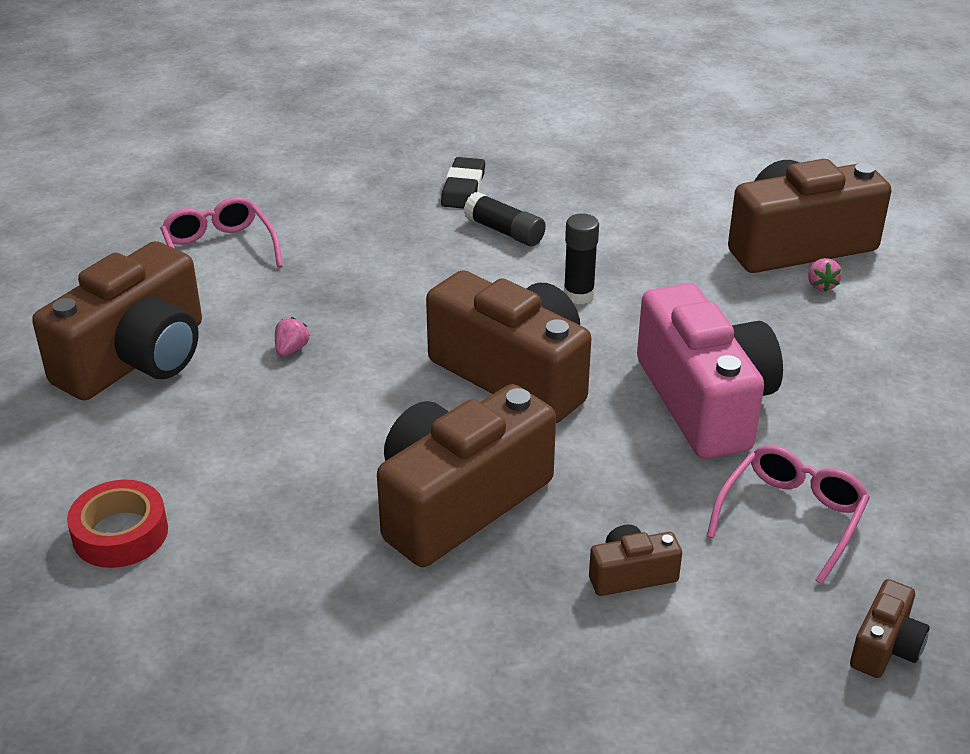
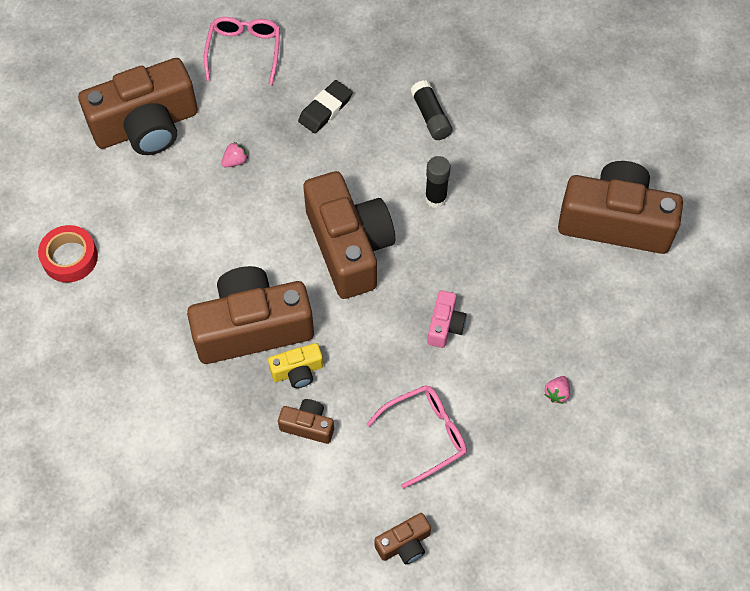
camera: 30 degrees right, 25 degrees up
(463, 188) = (433, 61): black eraser -> black eraser (325, 109)
(563, 523) = (297, 371): none -> yellow camera
(705, 401) = (445, 325): pink camera -> pink camera, size x0.44
(821, 285) = (599, 266): pink strawberry -> pink strawberry (557, 393)

